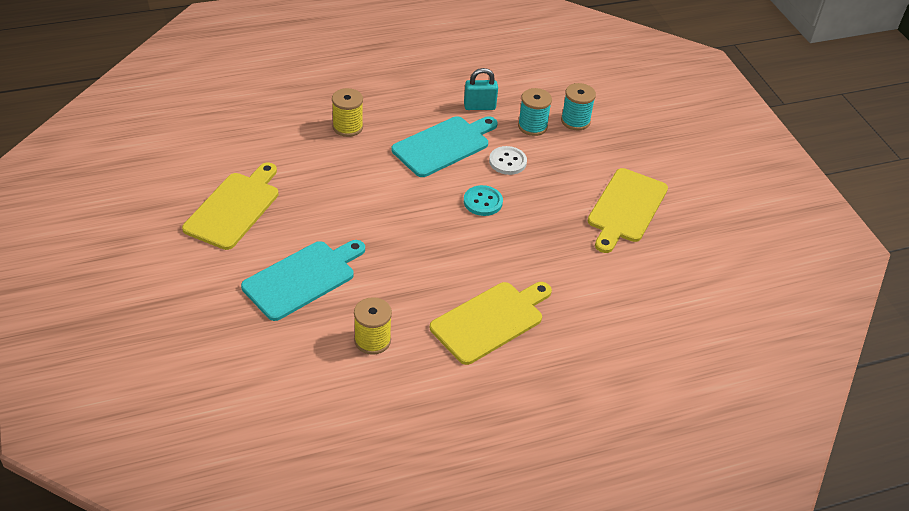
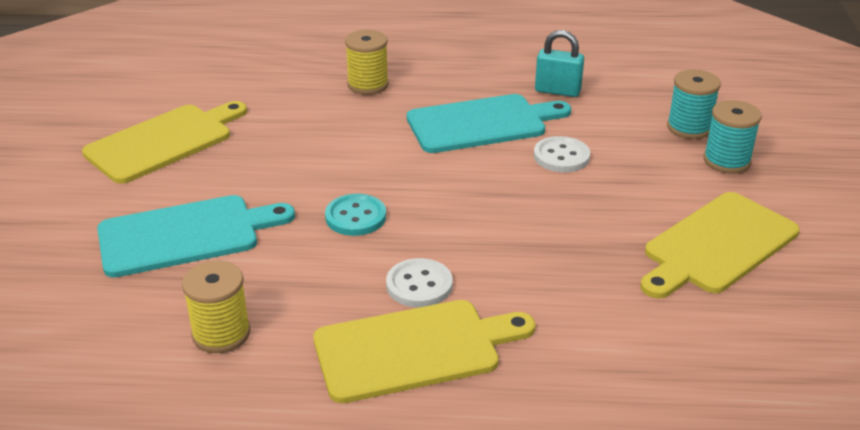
camera: 25 degrees right, 10 degrees down
(470, 278) = (419, 285): none -> white button
(483, 202) = (496, 196): turquoise button -> turquoise button (355, 217)
(532, 126) = (621, 123): turquoise spool -> turquoise spool (726, 161)

